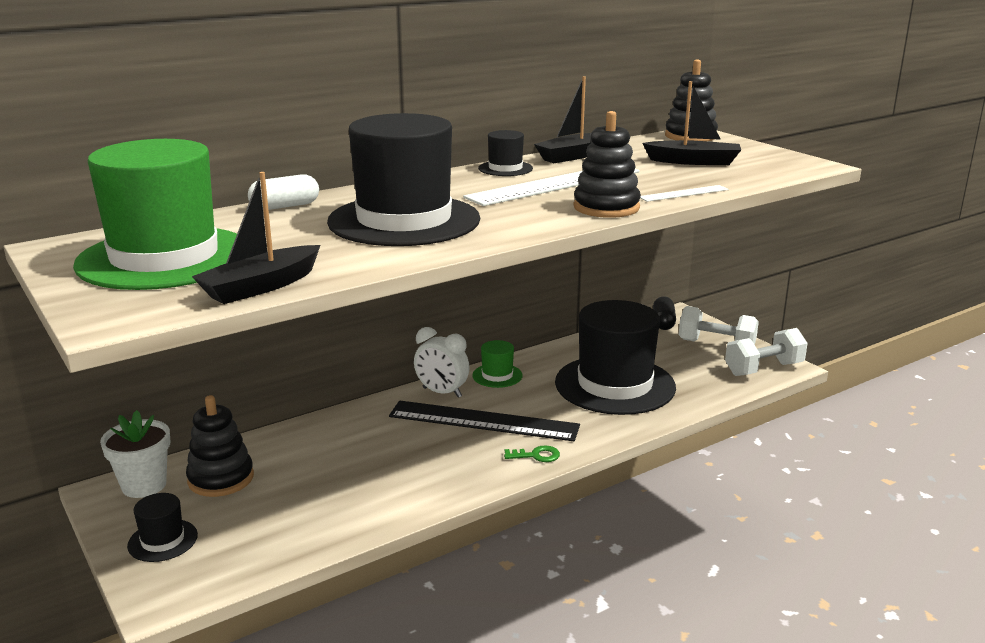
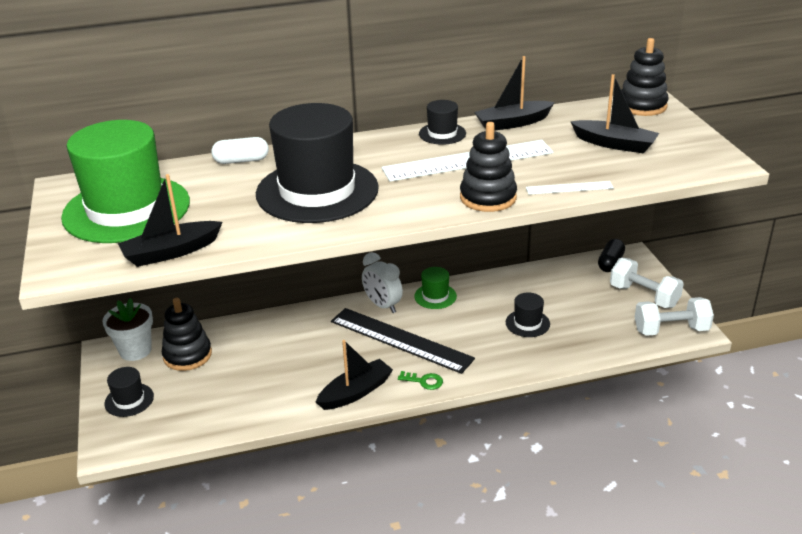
camera: 20 degrees right, 10 degrees up
(462, 480) = (355, 392): none -> black boat
(615, 385) = (527, 323): black hat -> black hat, size x0.43

